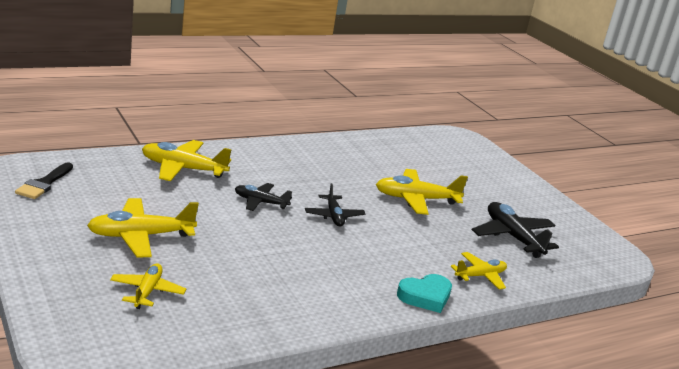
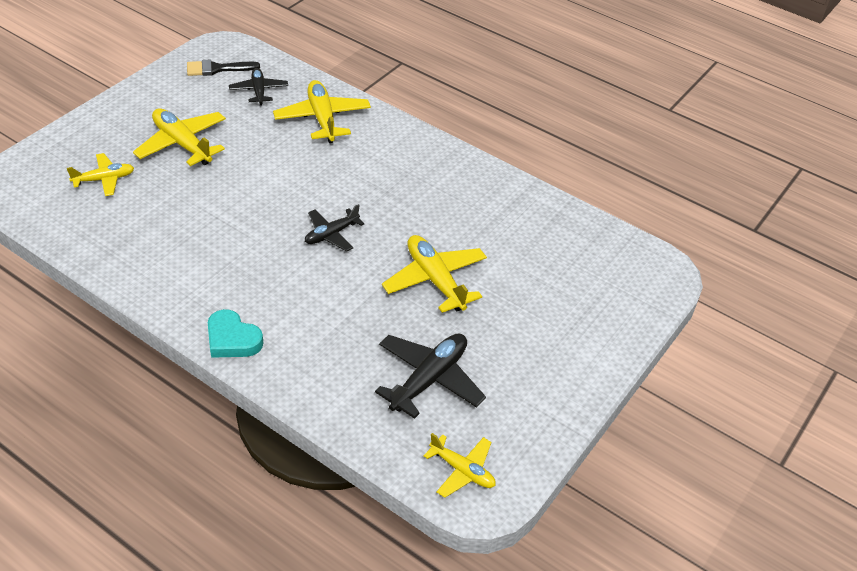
camera: 65 degrees right, 20 degrees up
(260, 202) = (309, 182): black plane -> black plane (259, 91)
(480, 276) = (310, 370): yellow plane -> yellow plane (462, 470)

